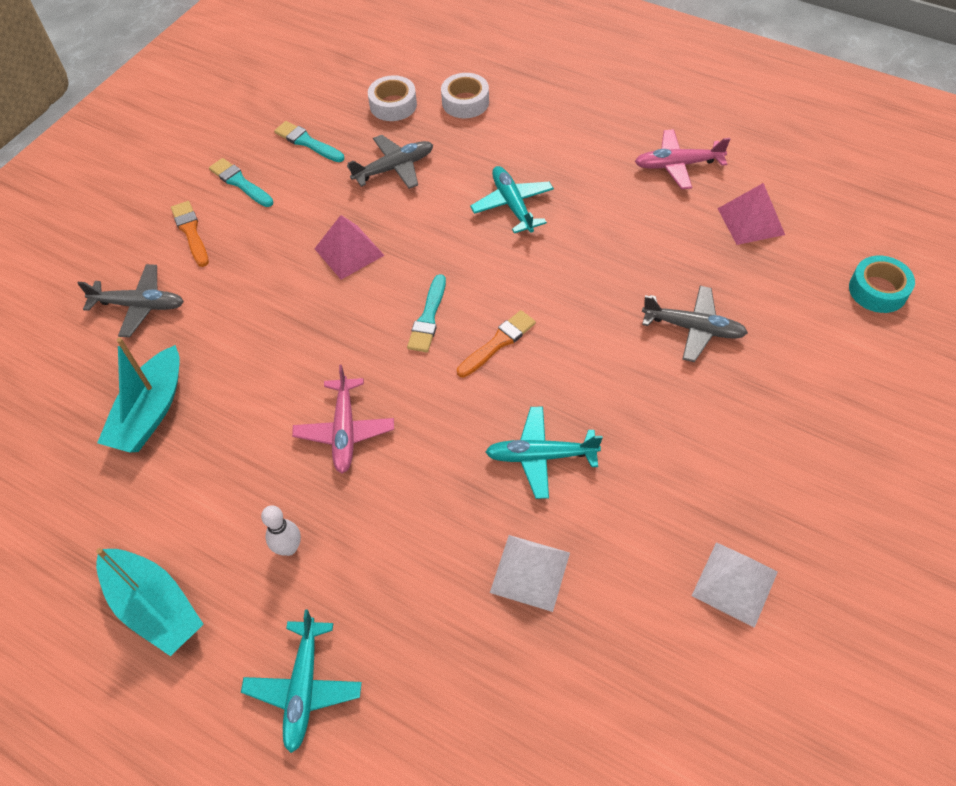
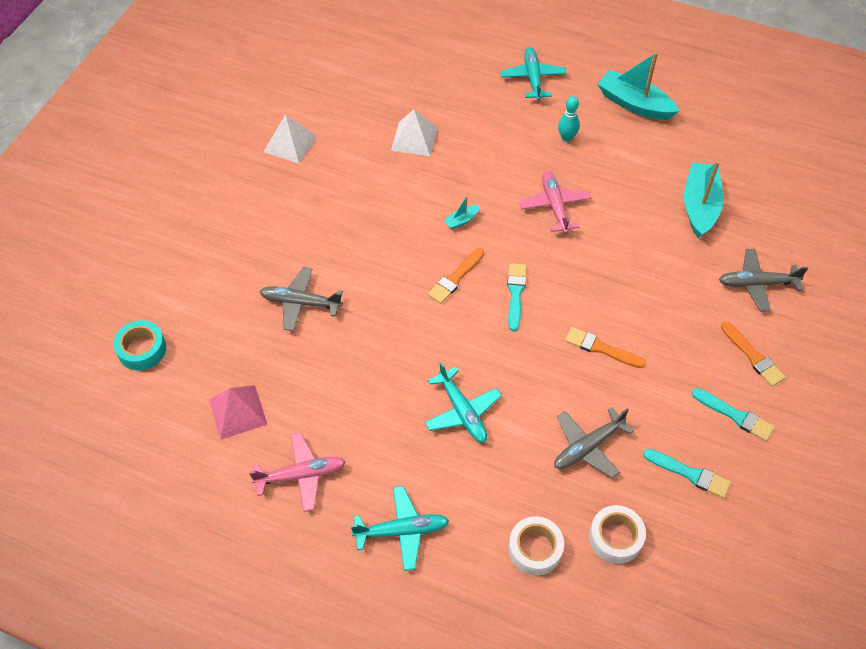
camera: 170 degrees right, 0 degrees up
(289, 548) = (566, 138): white bowling pin -> turquoise bowling pin
(349, 252) = (601, 348): pink pyramid -> orange brush
(477, 421) = (461, 220): none -> turquoise boat
(541, 456) = (414, 202): turquoise plane -> turquoise plane (401, 531)

